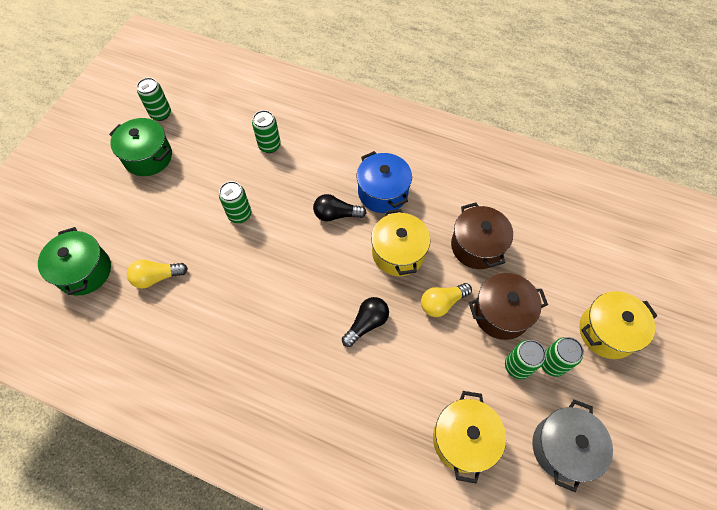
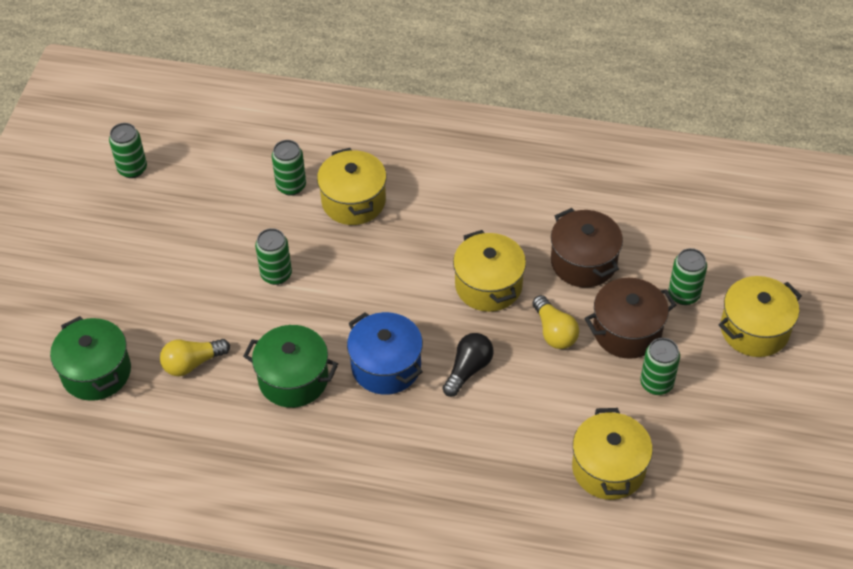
camera: 10 degrees left, 10 degrees down
(148, 157) = (133, 225): green pot -> green pot (293, 379)
(312, 165) = (353, 201): none -> yellow pot
(336, 214) = (400, 254): black light bulb -> none
(383, 192) = (453, 219): blue pot -> blue pot (386, 366)
(442, 303) = (554, 332): yellow light bulb -> yellow light bulb turned 75 degrees counterclockwise
(552, 363) = (696, 374): green can -> green can (683, 294)
(563, 447) = (722, 456): grey pot -> none

